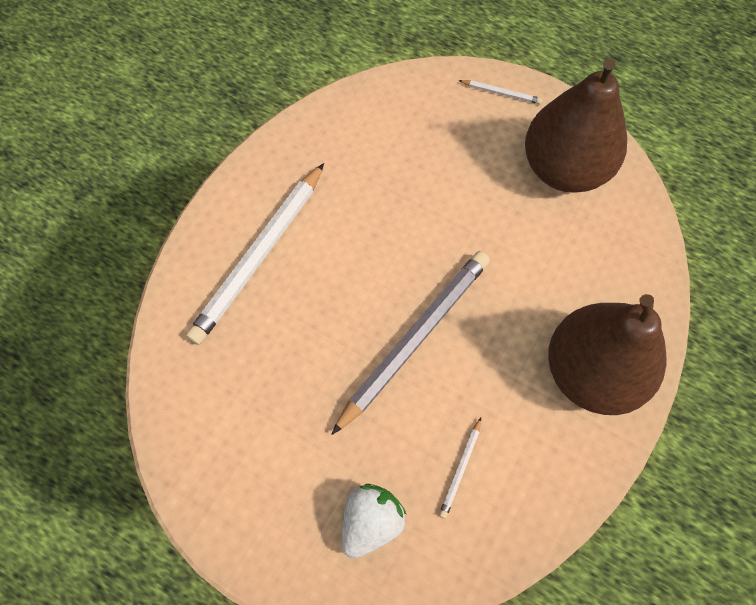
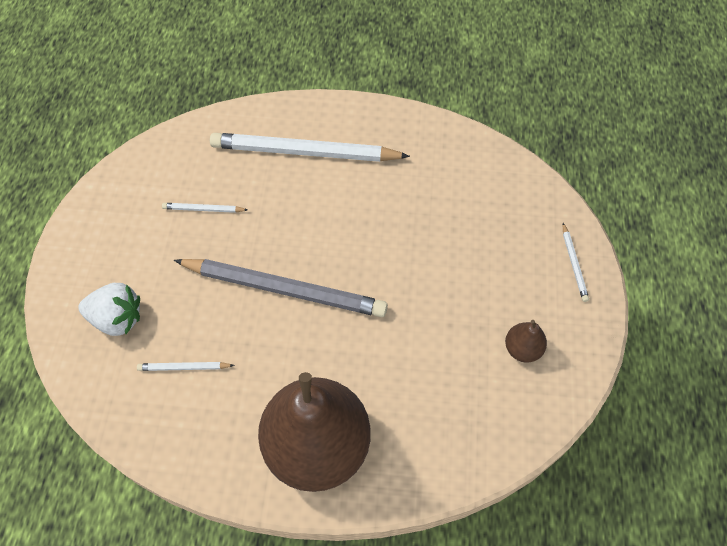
camera: 65 degrees right, 5 degrees down
(276, 383) = (203, 209): none -> white pencil
(564, 169) = (522, 349): brown pear -> brown pear, size x0.40

